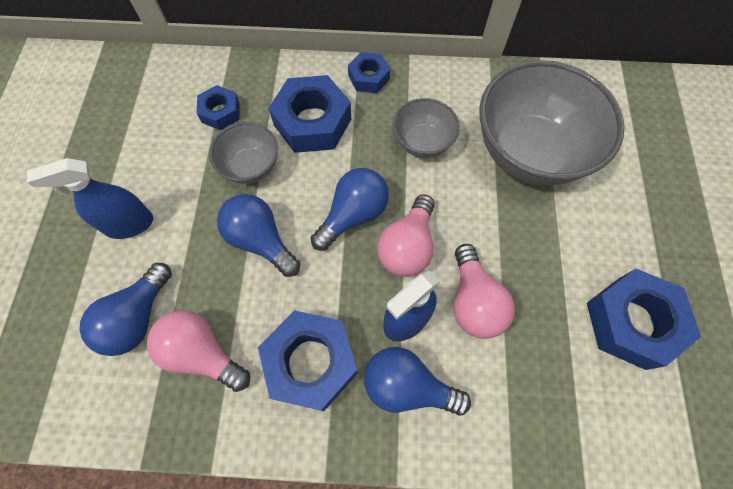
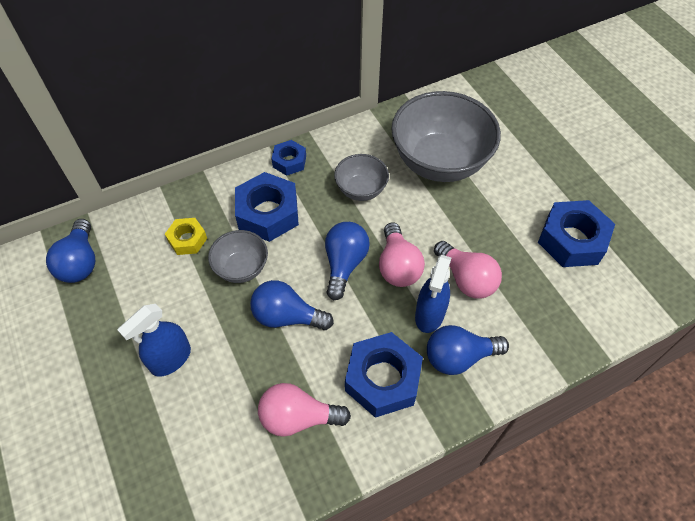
camera: 30 degrees left, 10 degrees down
(137, 318) = (228, 421): blue light bulb -> blue light bulb (80, 262)
(220, 112) = (187, 240): blue nut -> yellow nut

